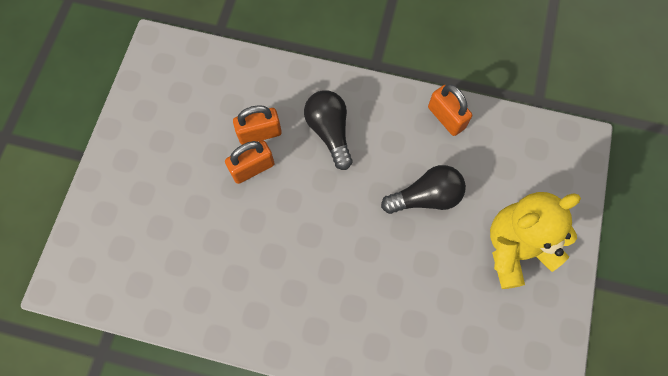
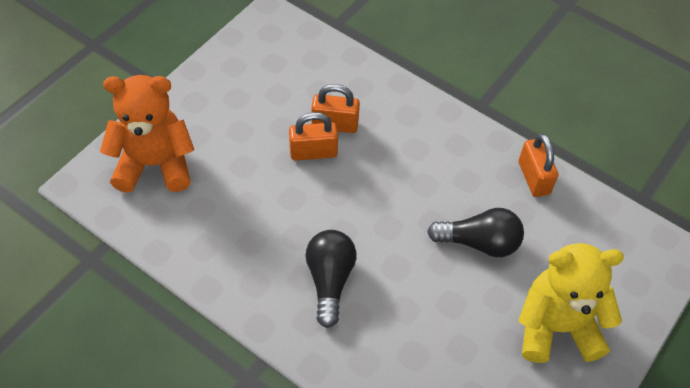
camera: 20 degrees right, 15 degrees down
(117, 237) = (155, 164): none -> orange teddy bear
(330, 132) = (406, 148): black light bulb -> black light bulb (329, 280)

